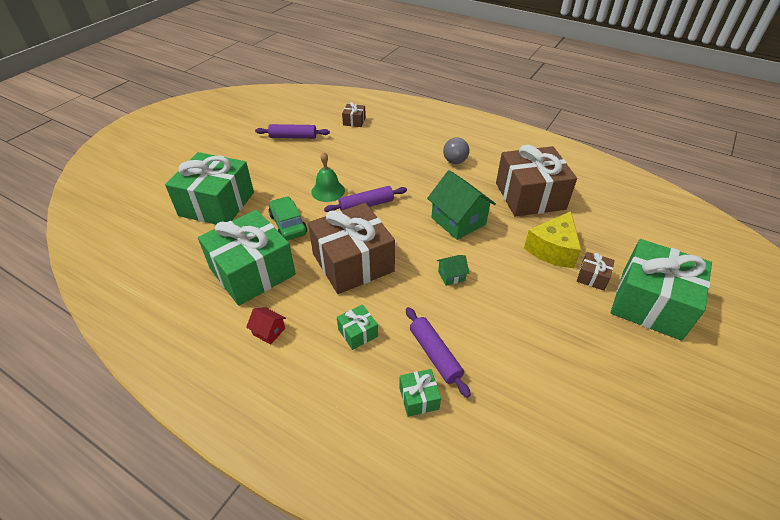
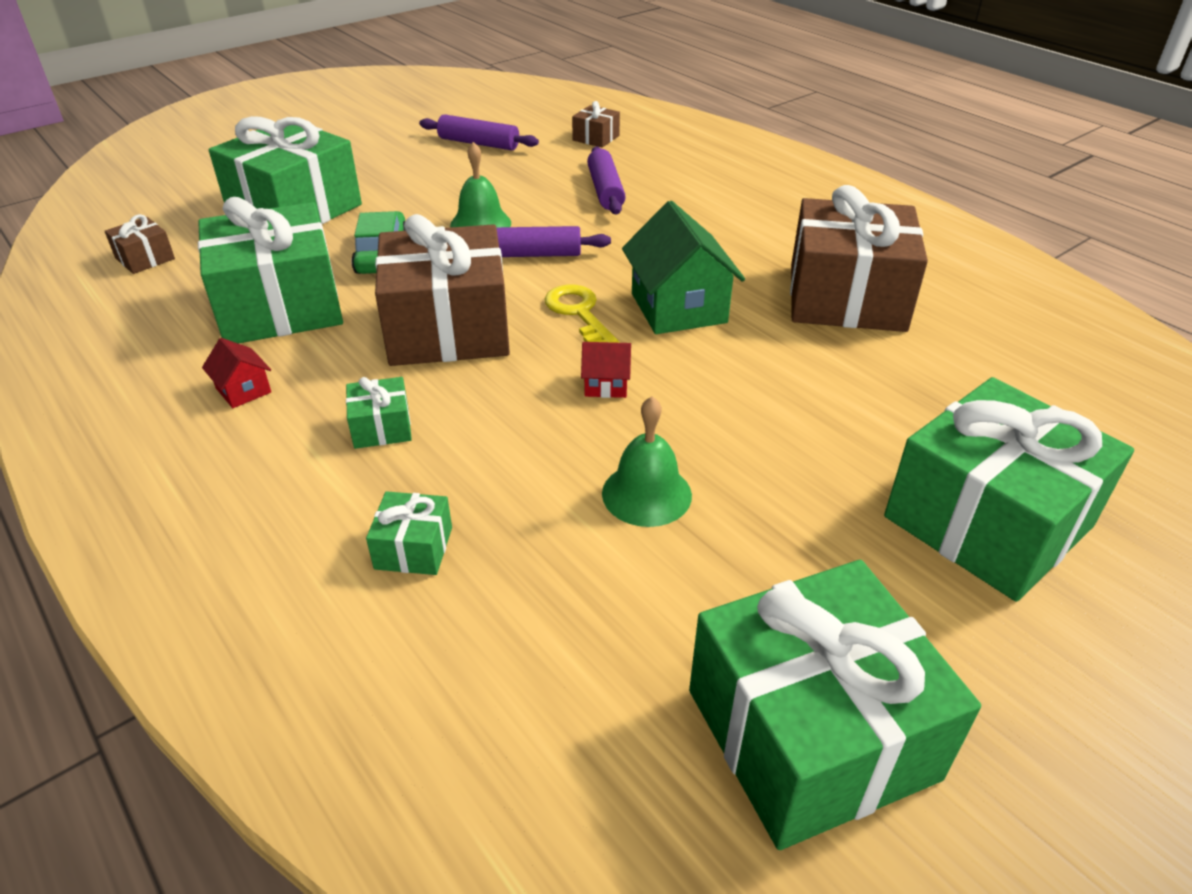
camera: 20 degrees right, 5 degrees down
(413, 236) = (579, 313): none -> yellow key
(435, 354) = (490, 492): purple rolling pin -> purple rolling pin (605, 190)
(451, 276) = (606, 384): green house -> red house
(455, 161) = (735, 221): grey ball -> none
(506, 333) = (646, 494): none -> green bell
(553, 249) = (834, 388): yellow cheese -> none
(592, 277) = (887, 449): brown gift -> brown gift (145, 258)
(641, 433) = (811, 734): none -> green gift

